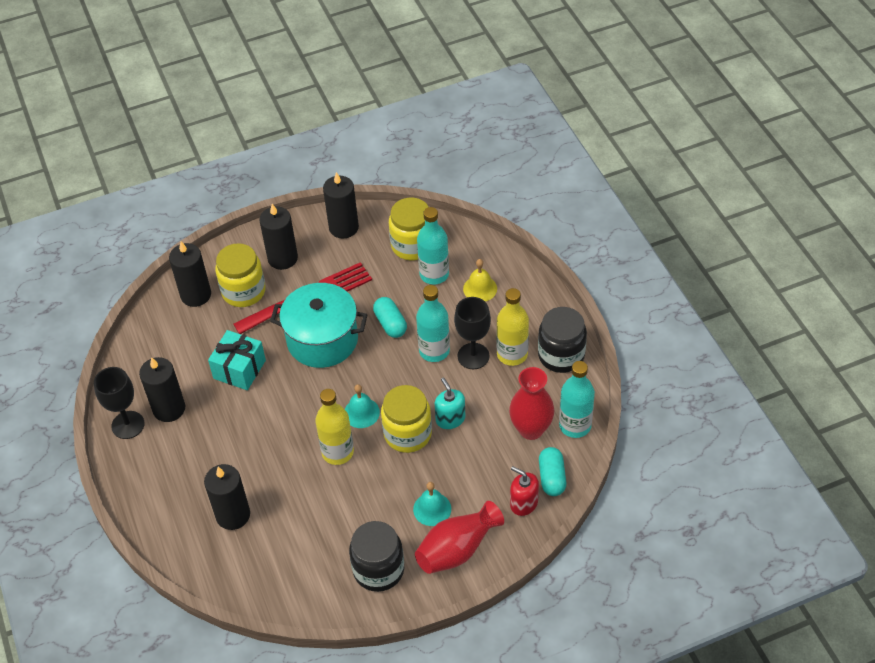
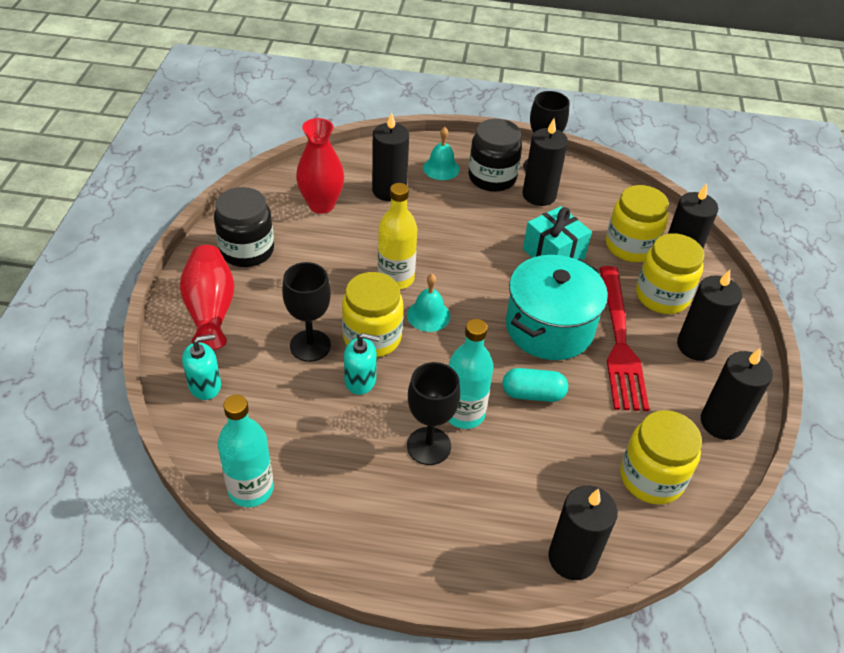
camera: 115 degrees right, 5 degrees down
(197, 327) = (630, 246): none -> yellow jar
(432, 509) = (270, 313): turquoise bell -> turquoise bell (441, 168)
(434, 274) = (586, 475): turquoise bottle -> none
(443, 465) = (310, 346): none -> black goblet
(480, 288) = (531, 511): yellow bell -> none
(495, 259) = (572, 558): none -> black candle
(512, 354) = (401, 486): yellow bottle -> none
(524, 503) = (205, 385): red soap dispenser -> turquoise soap dispenser
(531, 429) = (284, 443): red vase -> red vase (321, 205)
(552, 477) = (209, 426): turquoise capsule -> none
(561, 355) = (360, 538): black jar -> black jar (492, 178)

